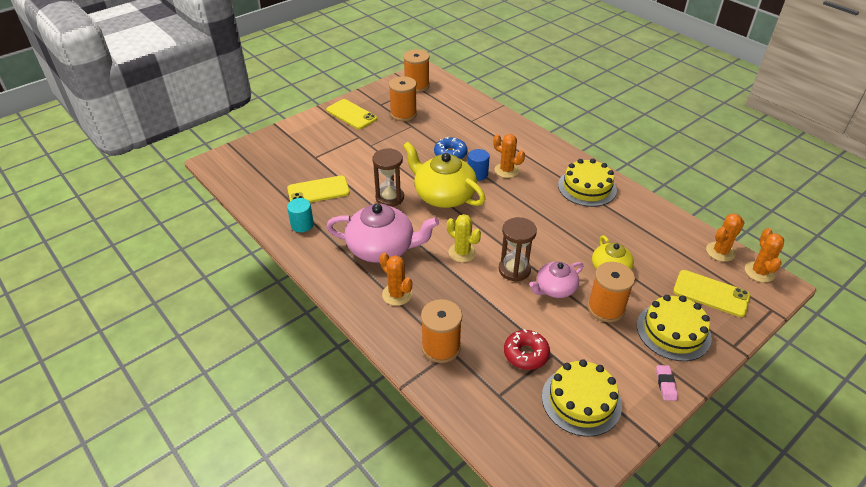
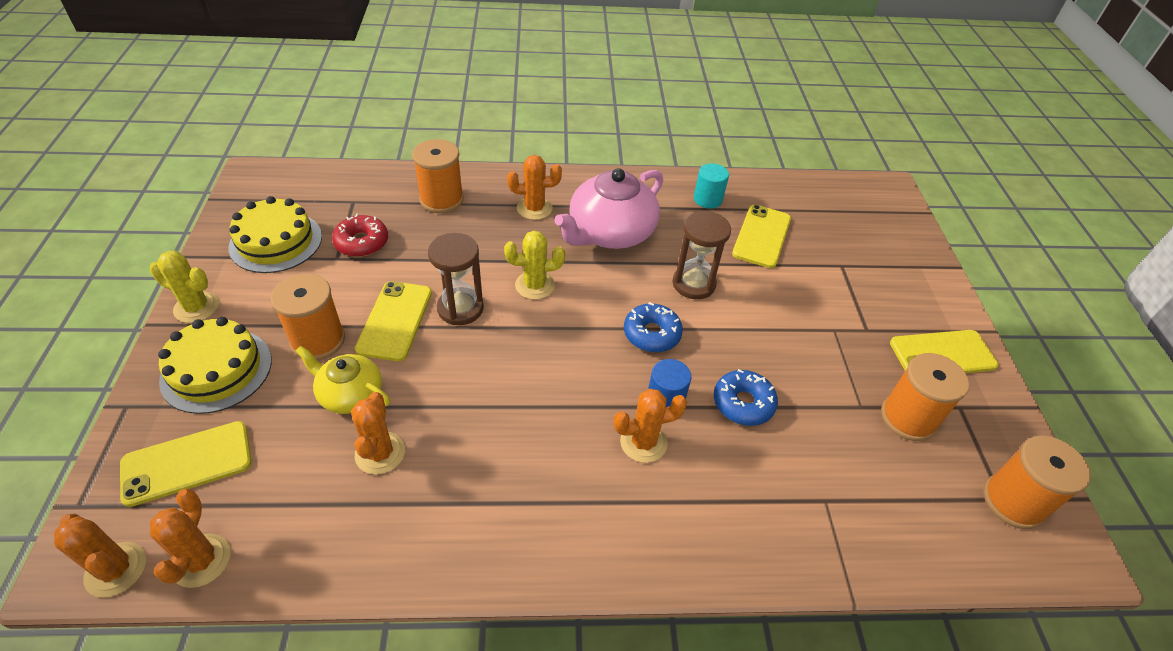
camera: 125 degrees right, 5 degrees up
(443, 195) = (651, 334): yellow teapot -> blue donut
(555, 288) = (395, 320): pink teapot -> yellow phone
(587, 187) = (505, 516): yellow cake -> none
(617, 238) = (380, 453): none -> orange cactus
(665, 384) = (196, 307): pink eraser -> yellow cactus

